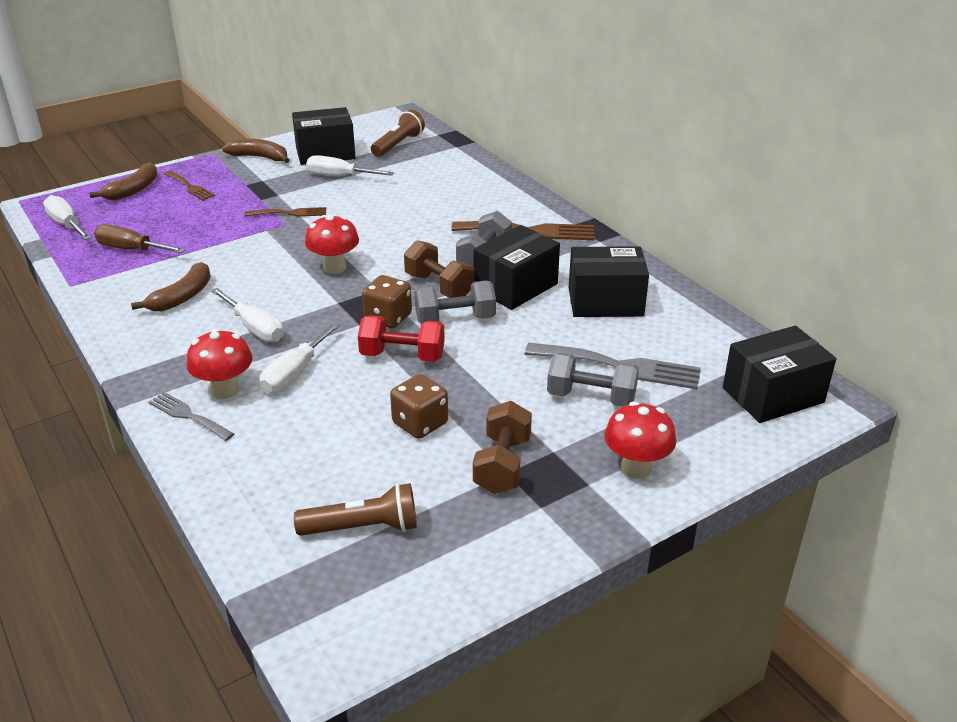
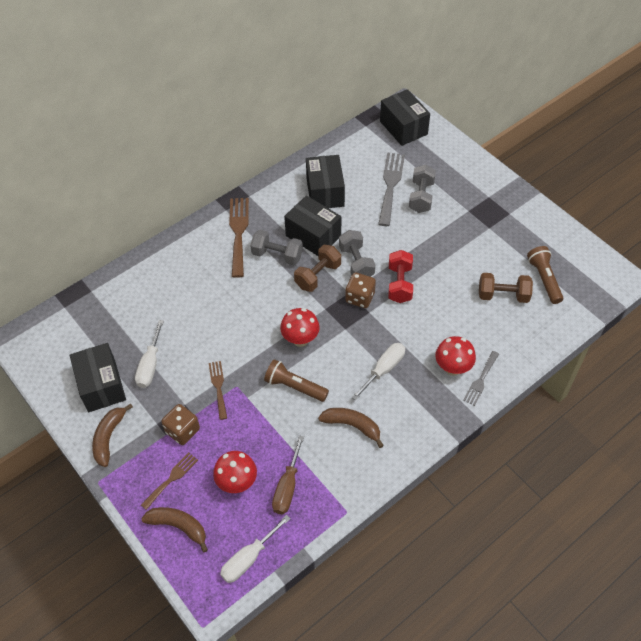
camera: 95 degrees left, 20 degrees up
(294, 373) = (428, 335): white screwdriver -> none
(398, 145) = (86, 333): brown flashlight -> brown flashlight (294, 386)
(420, 423) = (460, 267): brown dice -> brown dice (182, 431)
(502, 465) = (484, 230): brown dumbbell -> brown dumbbell (503, 295)
(636, 468) = (472, 179): red mushroom -> red mushroom (237, 482)

